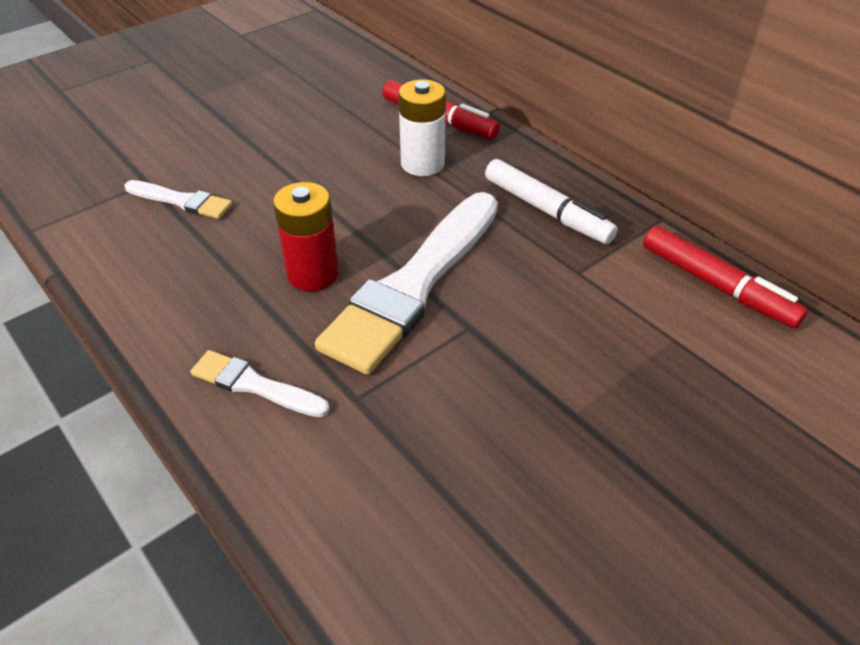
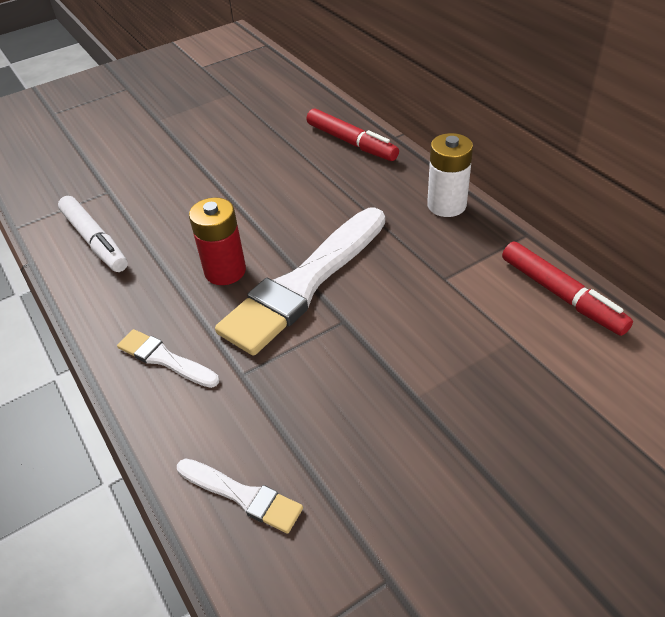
camera: 10 degrees right, 0 degrees up
(182, 201) = (132, 207): white brush -> white brush (242, 496)
(422, 163) = (330, 181): white battery -> white battery (446, 205)
(547, 210) = (427, 224): white marker -> white marker (95, 241)

